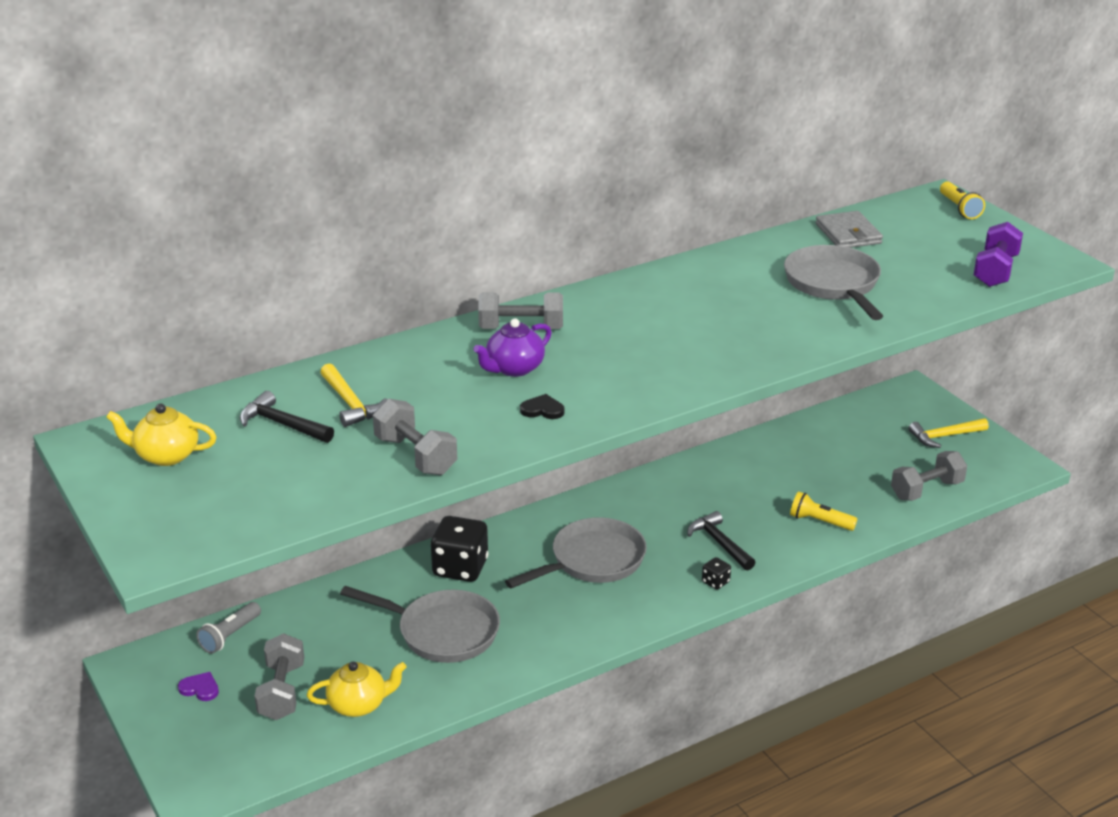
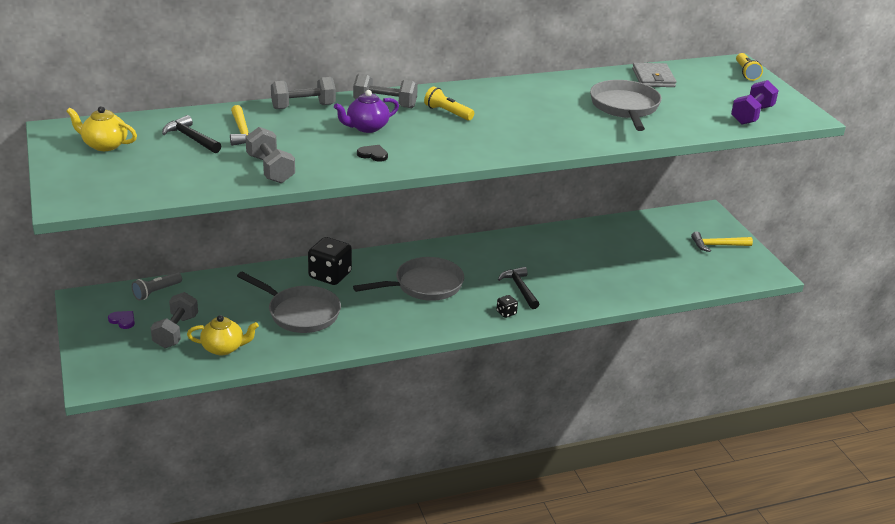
camera: 10 degrees right, 0 degrees up
(819, 521) = (599, 286): yellow flashlight -> yellow flashlight (447, 113)
(926, 490) = (688, 278): grey dumbbell -> grey dumbbell (303, 106)

